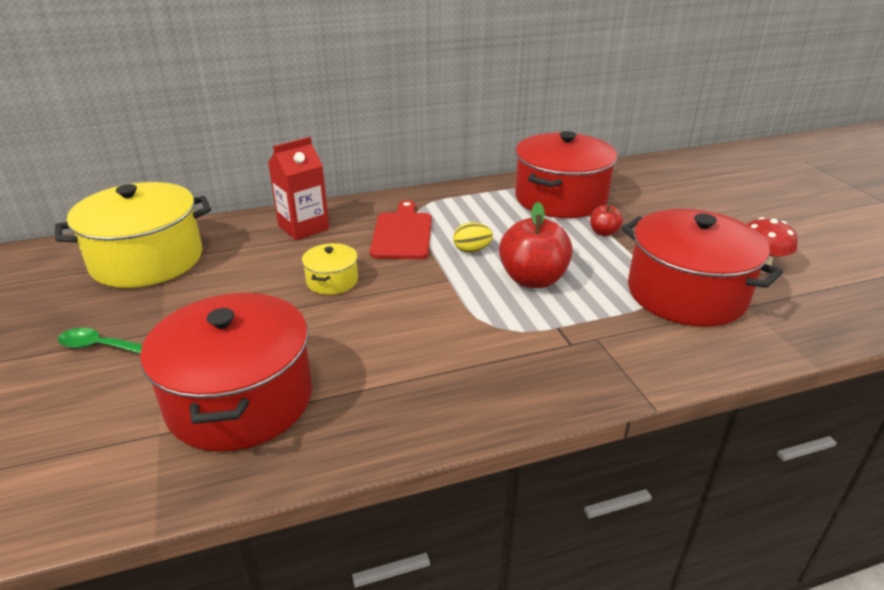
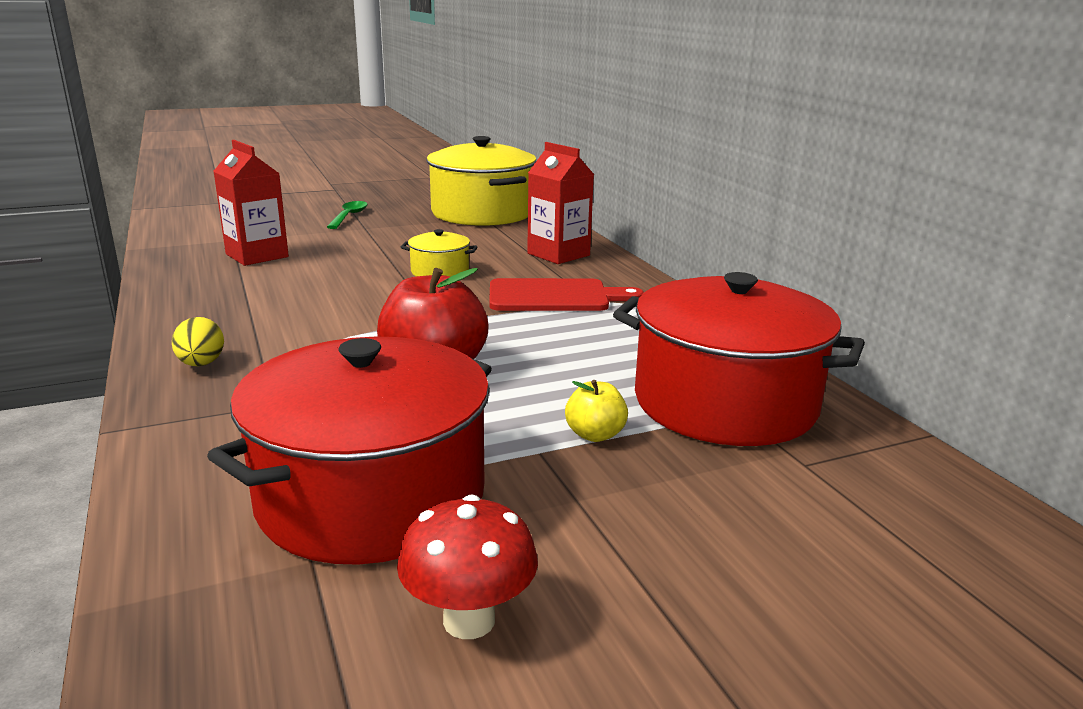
camera: 85 degrees right, 10 degrees down
(240, 400) = (257, 255): red pot -> red carton
(472, 250) = (515, 333): yellow egg -> yellow egg (201, 364)
(603, 233) = (595, 435): red apple -> yellow apple

